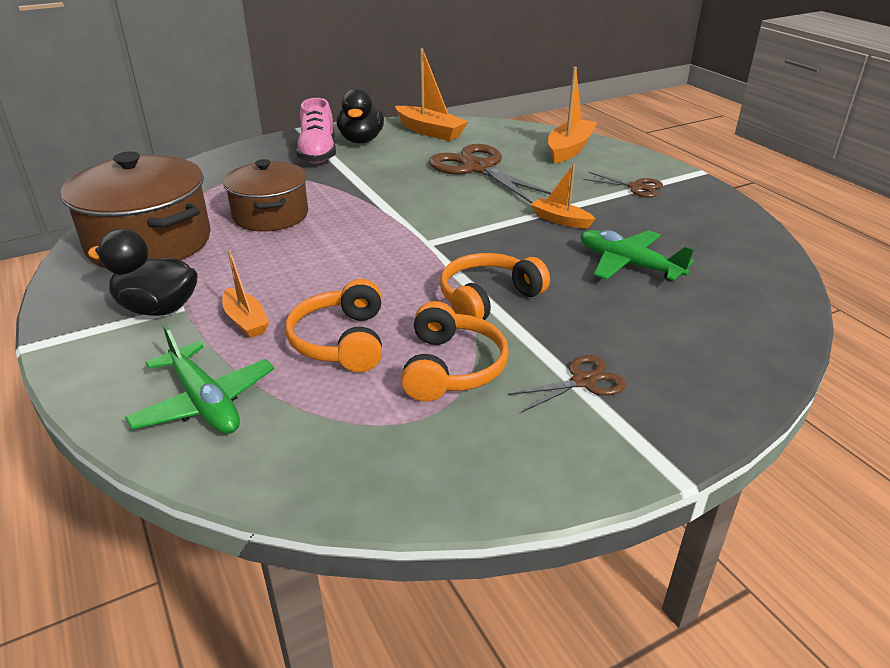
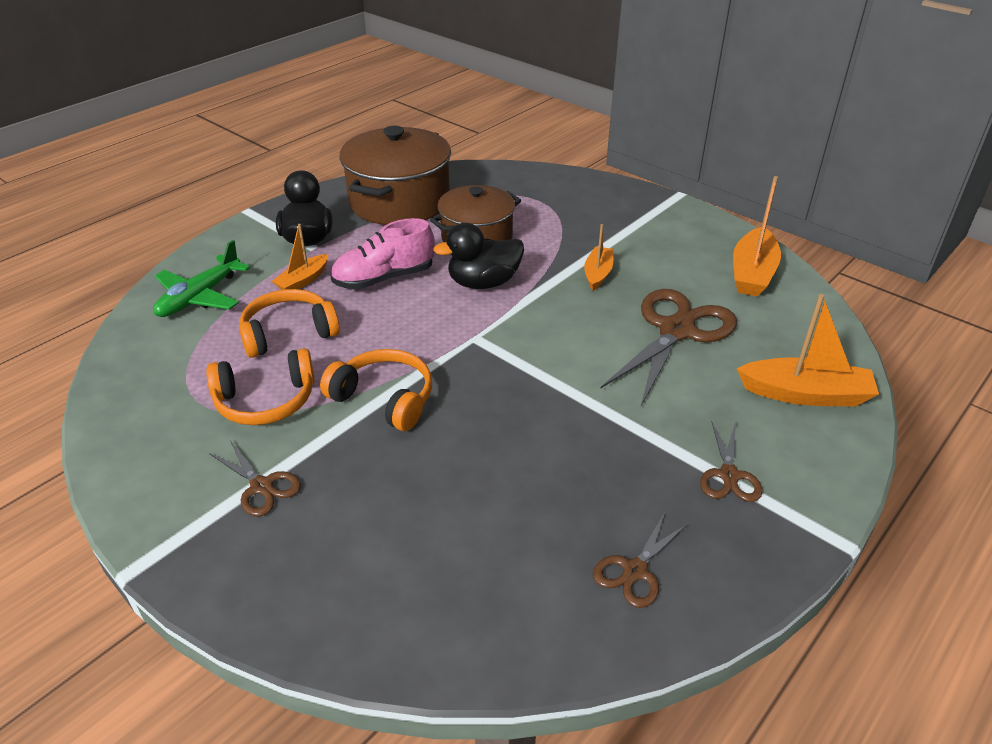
camera: 70 degrees right, 5 degrees up
(318, 153) = (625, 222): pink shoe -> pink shoe (384, 278)
(361, 140) = (682, 236): black duck -> black duck (483, 283)
(560, 220) = (582, 420): orange boat -> orange boat (598, 274)
(628, 265) = (501, 492): green plane -> none
(714, 233) = (635, 571): none -> brown scissors

